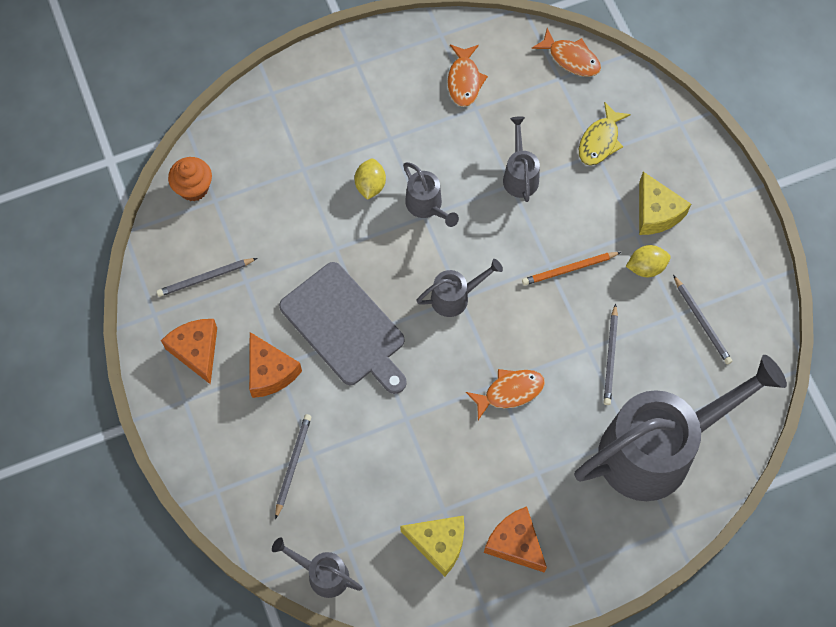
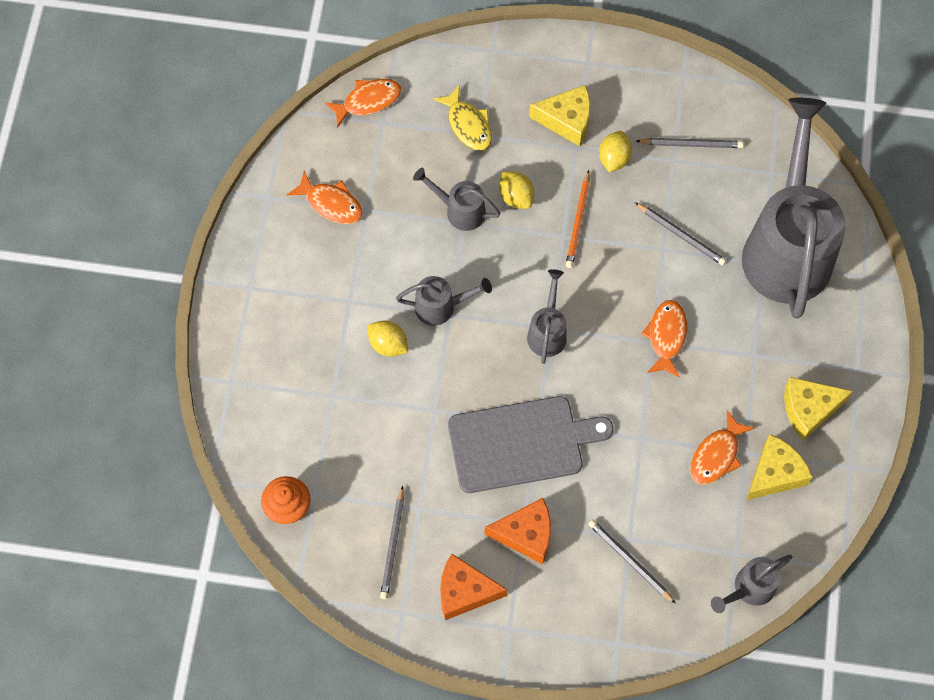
camera: 60 degrees left, 0 degrees up
(427, 487) = (716, 455): none -> orange fish
(515, 543) = (809, 409): orange cheese -> yellow cheese
(560, 210) = (516, 197): none -> yellow lemon

